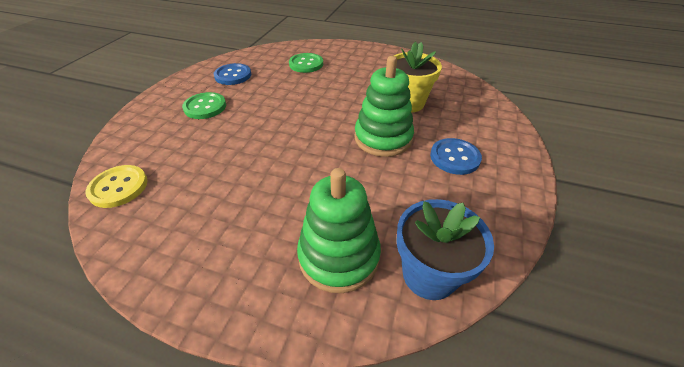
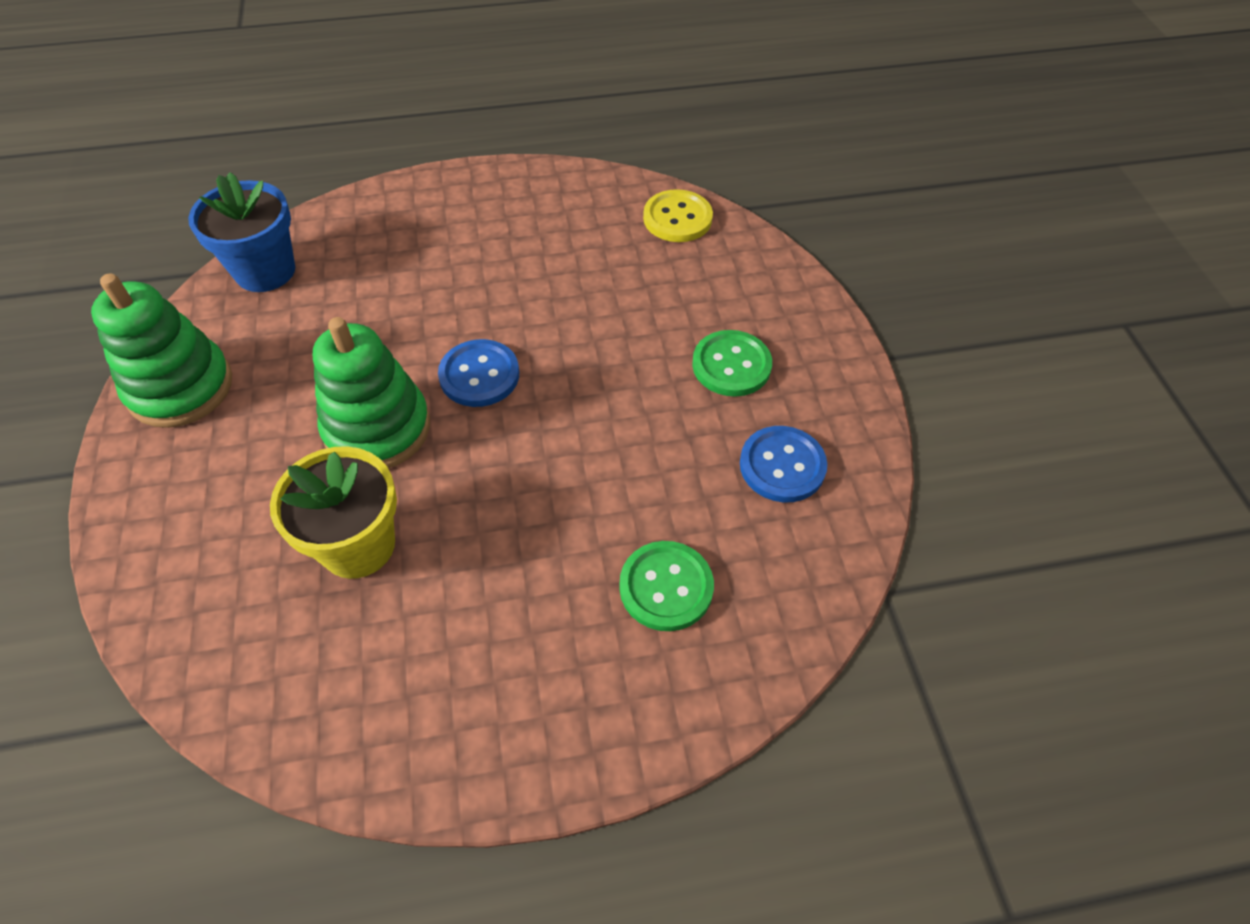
camera: 150 degrees right, 10 degrees up
(339, 256) = (368, 252): green stacking toy -> green stacking toy (180, 387)
(454, 157) = (244, 437): blue button -> blue button (479, 375)

